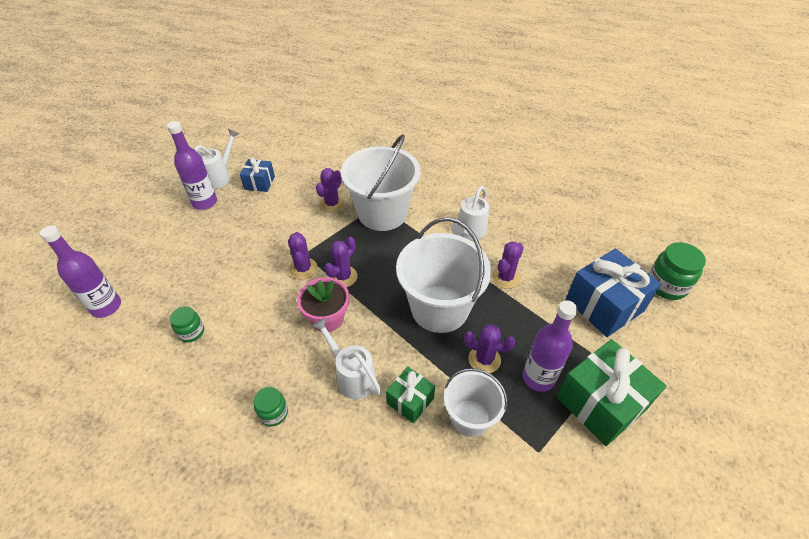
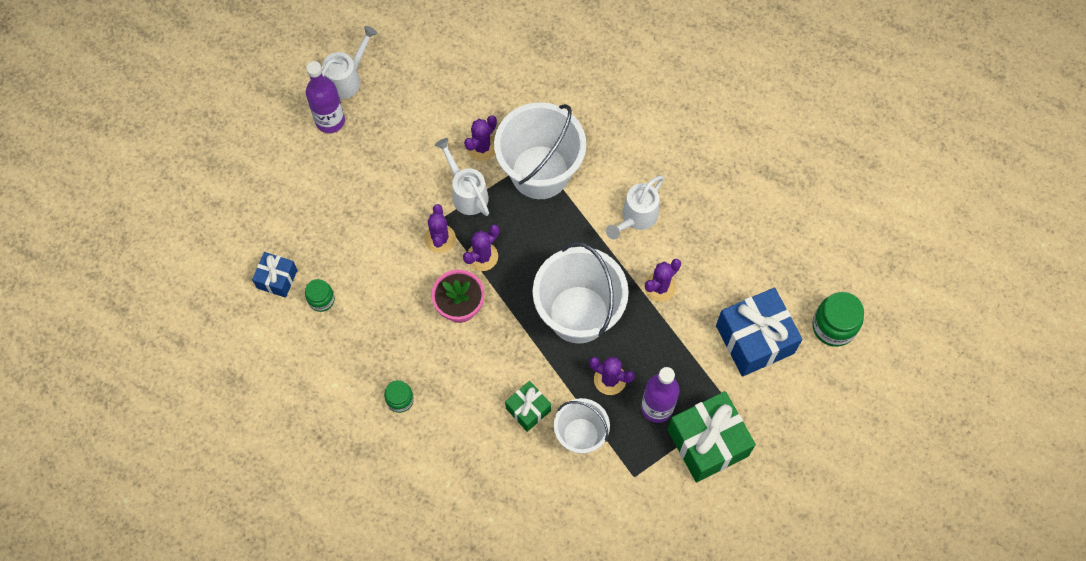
camera: 10 degrees right, 20 degrees up
(106, 307) = (233, 254): purple bottle -> none
(259, 183) = (396, 98): blue gift -> blue gift (277, 279)
(352, 376) = (477, 375): white watering can -> white watering can (466, 193)

